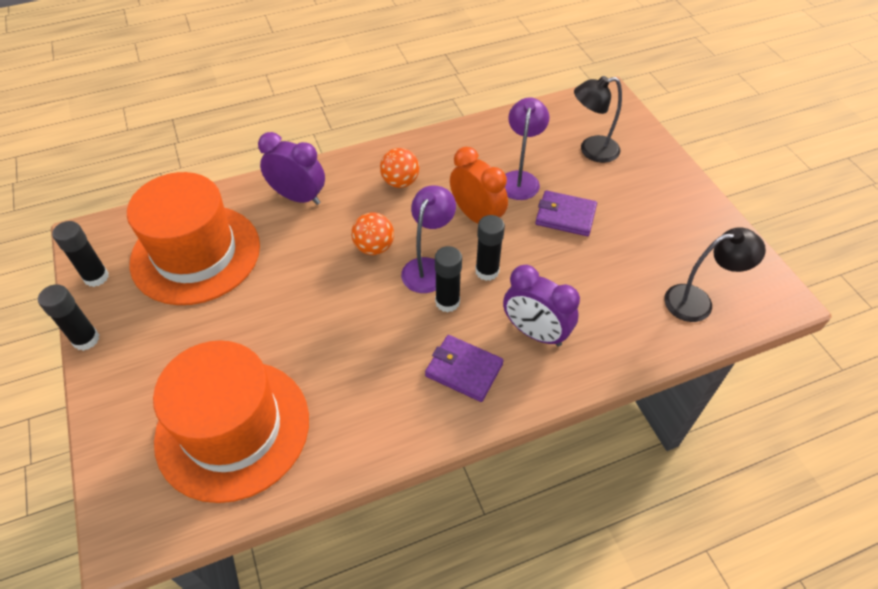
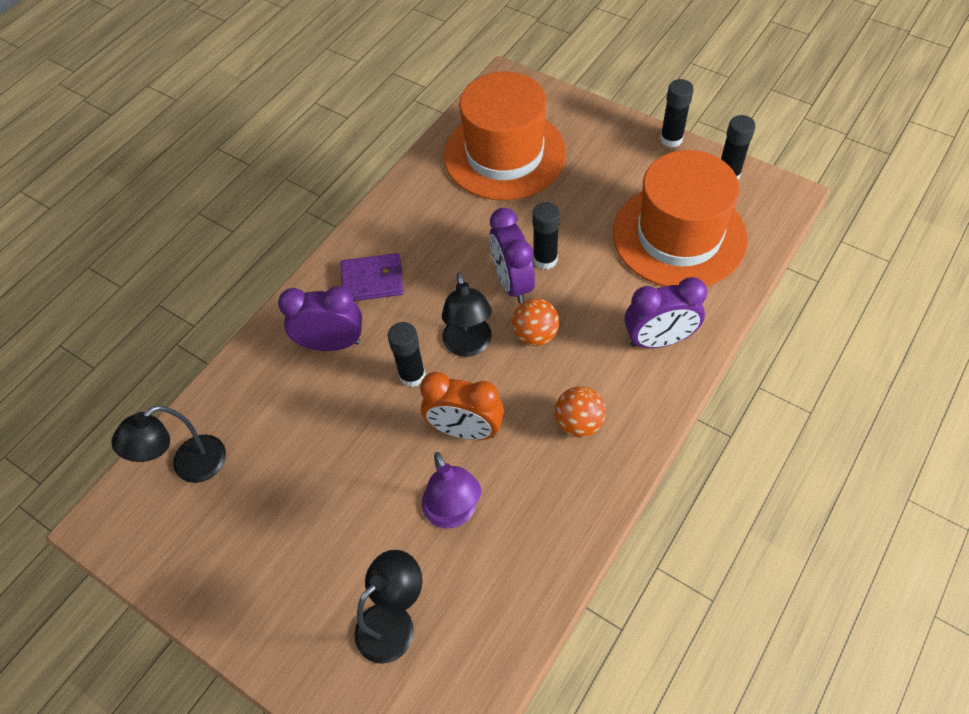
camera: 150 degrees right, 5 degrees up
(353, 295) = (512, 283): none -> purple clock
(428, 268) = (469, 345): purple lamp -> black lamp
(447, 302) = (426, 325): black glue stick -> black glue stick (545, 259)
(565, 216) = (372, 492): purple wallet -> none

